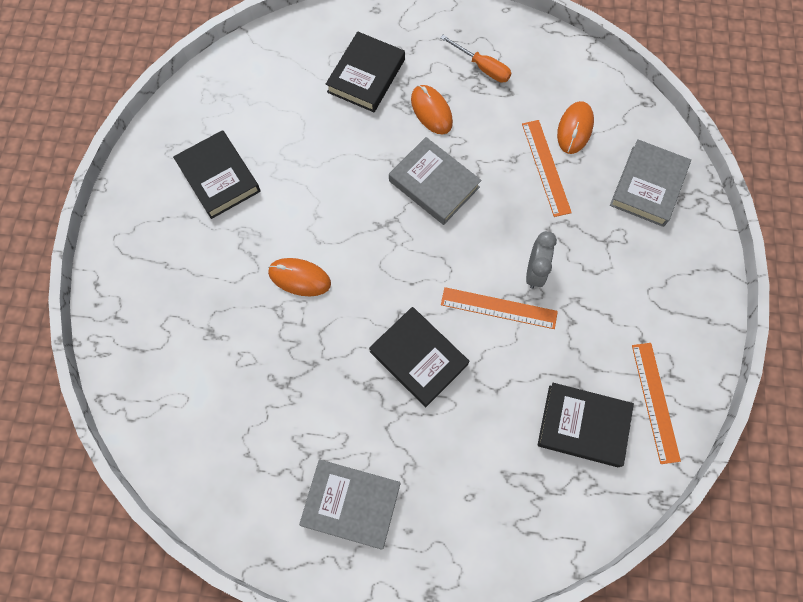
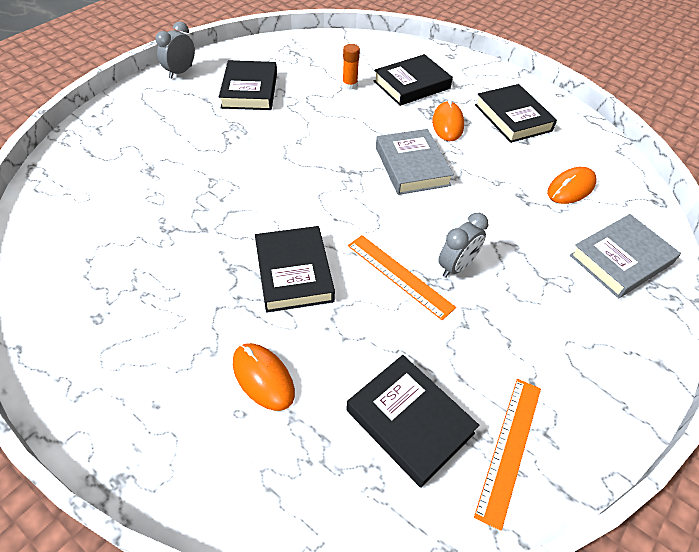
camera: 30 degrees right, 20 degrees down
(128, 194) = (180, 72): none -> grey clock
(299, 278) = (248, 170): orange mouse -> orange mouse (263, 377)
(309, 111) = (350, 85): none -> orange glue stick
(351, 504) = (129, 348): grey book -> none
(482, 67) = (513, 118): orange screwdriver -> black book
(546, 167) = (523, 200): orange ruler -> none

